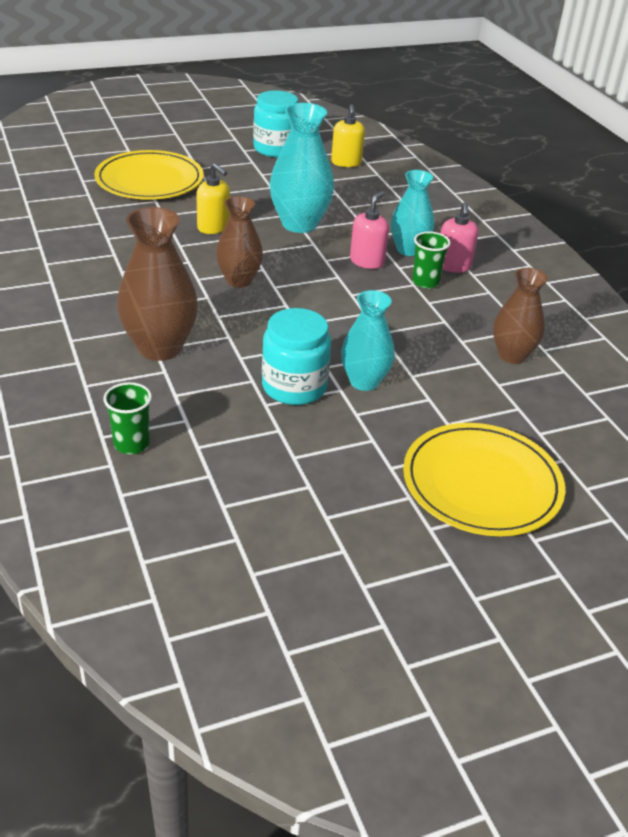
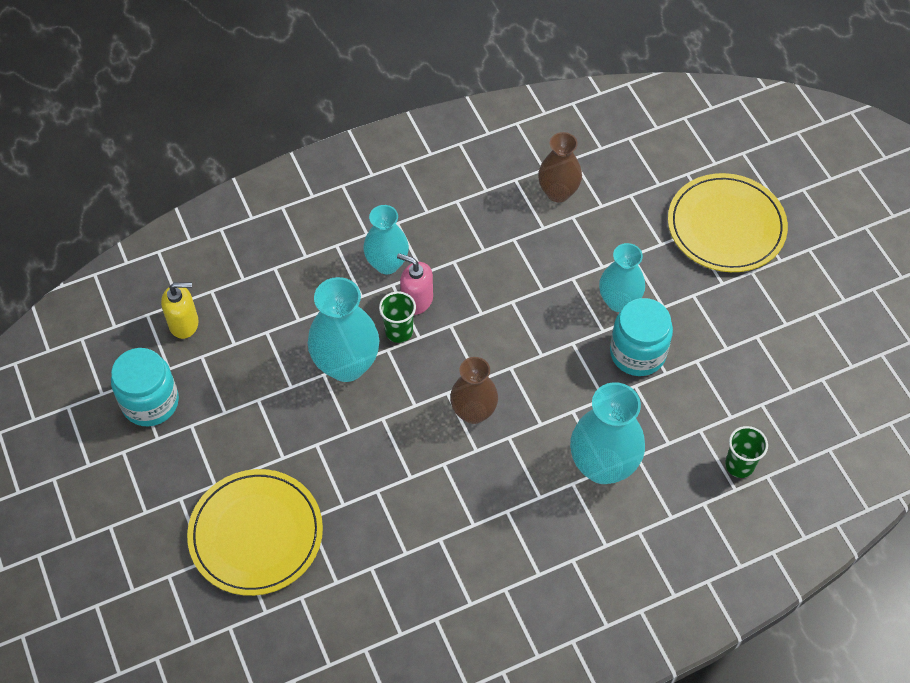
camera: 90 degrees left, 20 degrees up
(160, 348) = (603, 466): brown vase -> turquoise vase
(213, 227) = (366, 448): yellow soap dispenser -> none
(425, 282) = (448, 251): green cup -> green cup (399, 331)
(453, 266) = (414, 227): pink soap dispenser -> none

